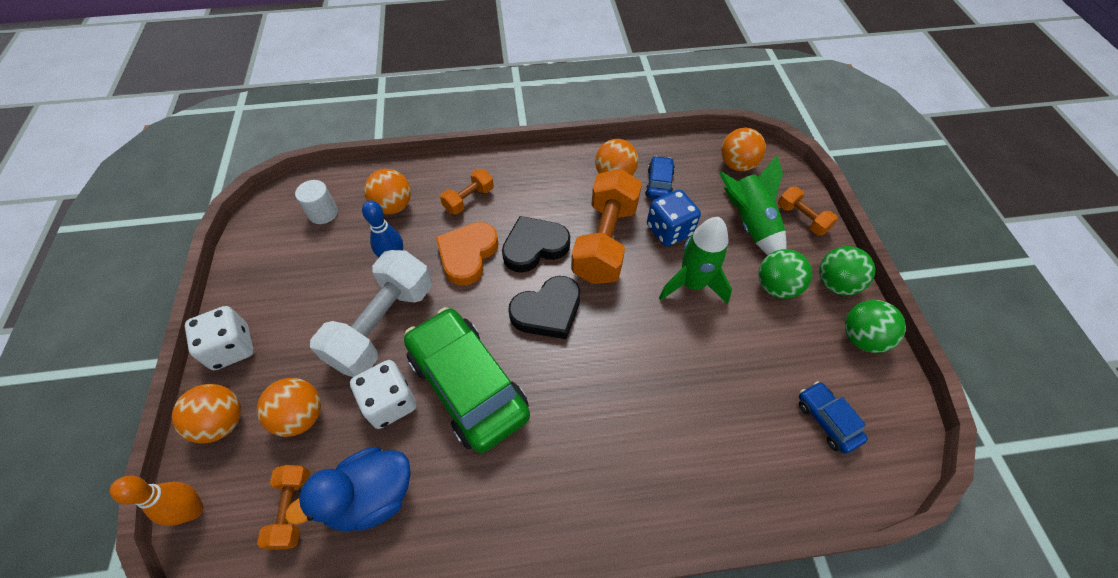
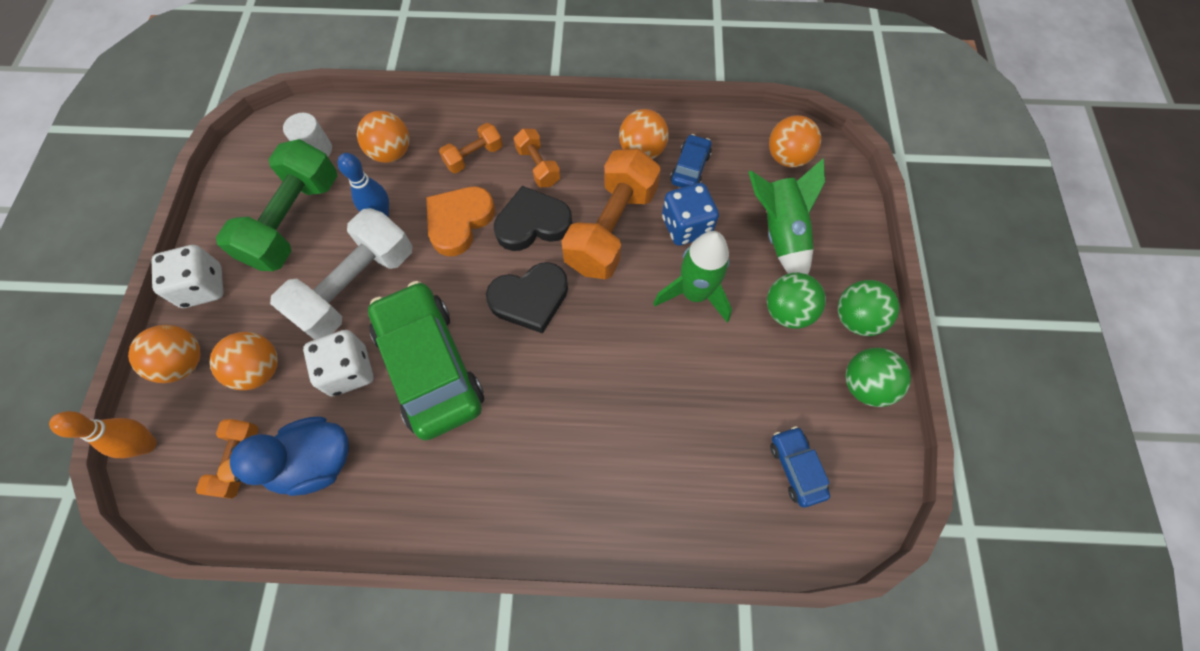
camera: 10 degrees right, 10 degrees up
(312, 276) = (294, 221): none -> green dumbbell
(802, 218) = (842, 235): orange dumbbell -> orange dumbbell (538, 166)

